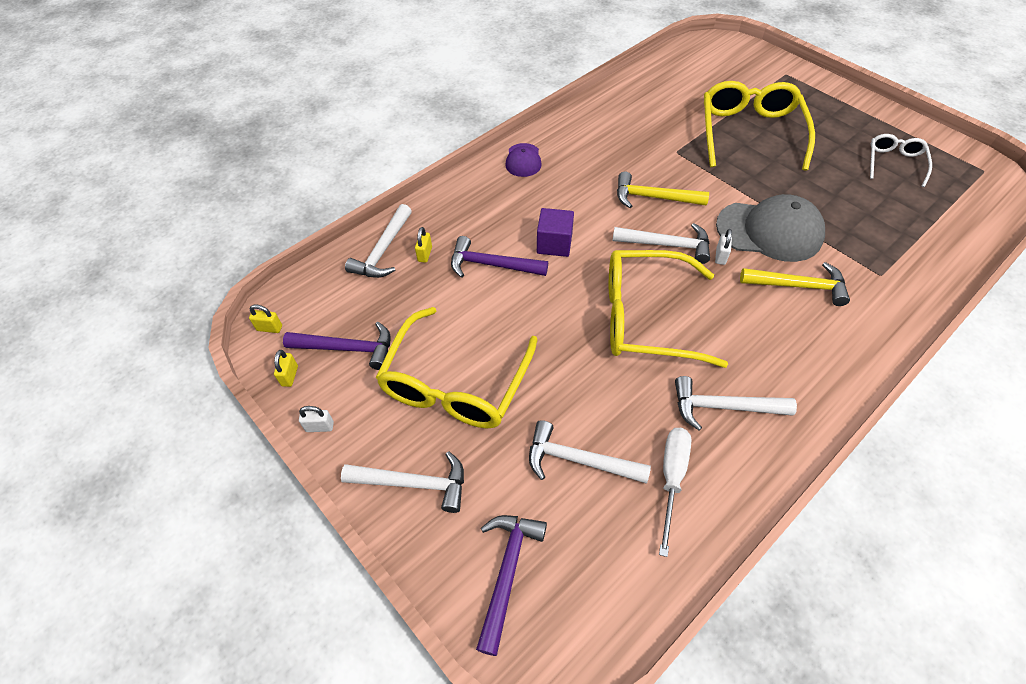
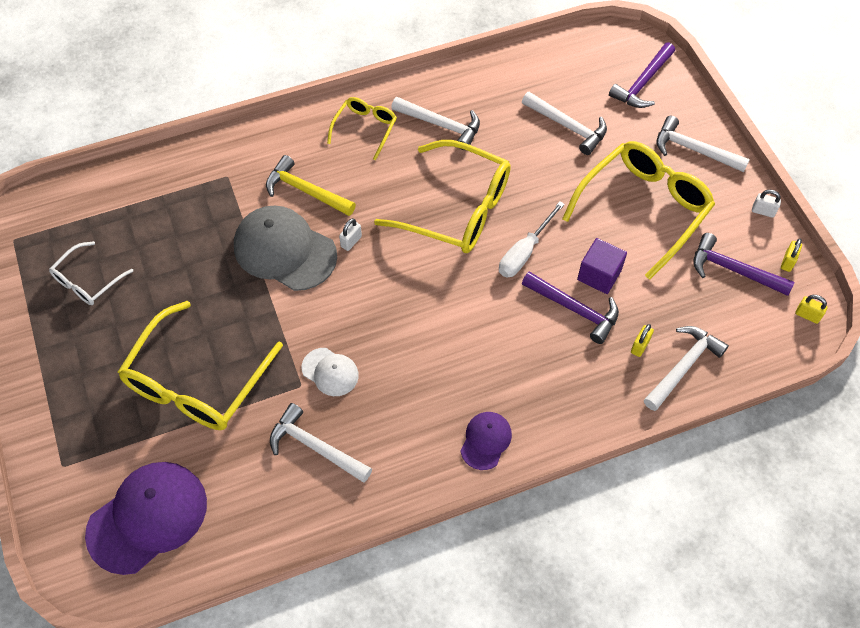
camera: 160 degrees left, 5 degrees up
(554, 244) = (502, 311): purple cube -> purple cube (599, 275)
(653, 197) = (369, 331): yellow hammer -> none
(662, 165) = (330, 372): none -> white cap
(667, 245) = (392, 271): white hammer -> white hammer (315, 447)
(671, 478) = (508, 96): white screwdriver -> white screwdriver (524, 252)
(711, 69) = (148, 518): none -> purple cap
(799, 372) = (365, 129): none -> yellow glasses

